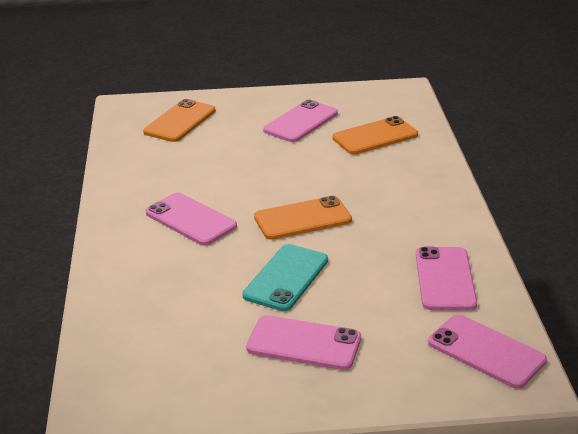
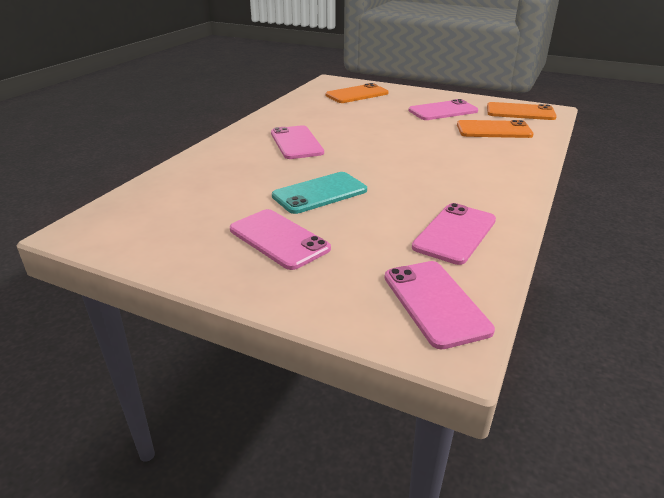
camera: 30 degrees right, 0 degrees up
(302, 219) = (377, 162): orange phone -> orange phone (520, 112)

